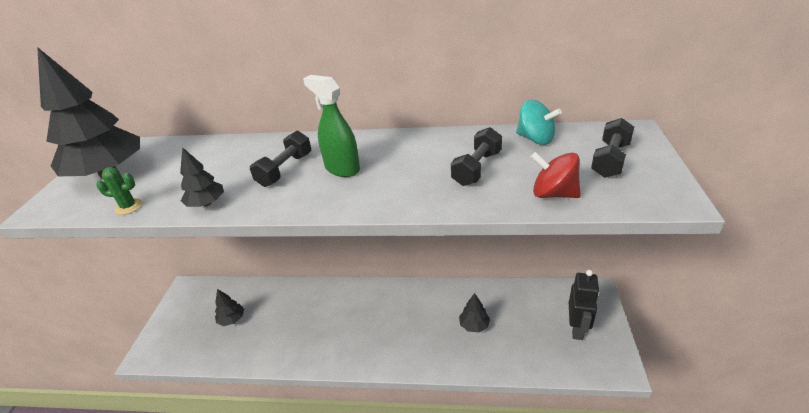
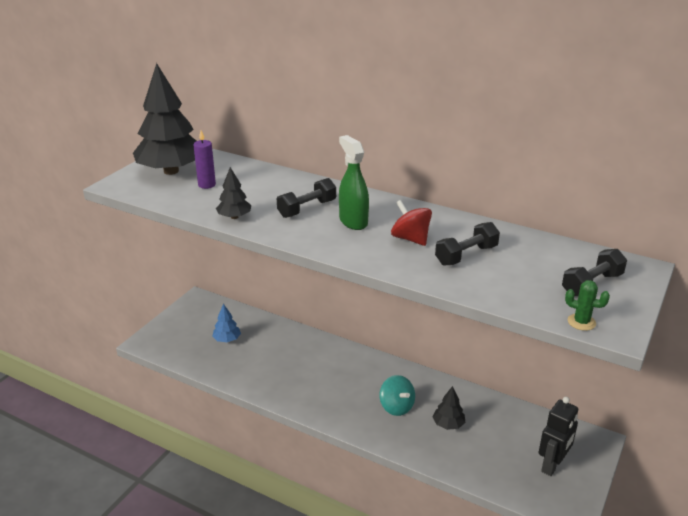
camera: 20 degrees right, 5 degrees down
(129, 207) = (177, 202): green cactus -> green cactus (581, 322)
(158, 177) = (207, 185): none -> purple candle
(232, 319) = (227, 339): black tree -> blue tree
(535, 139) = (540, 247): turquoise spinning top -> turquoise spinning top (396, 407)
(553, 194) = (514, 294): red spinning top -> red spinning top (410, 239)

